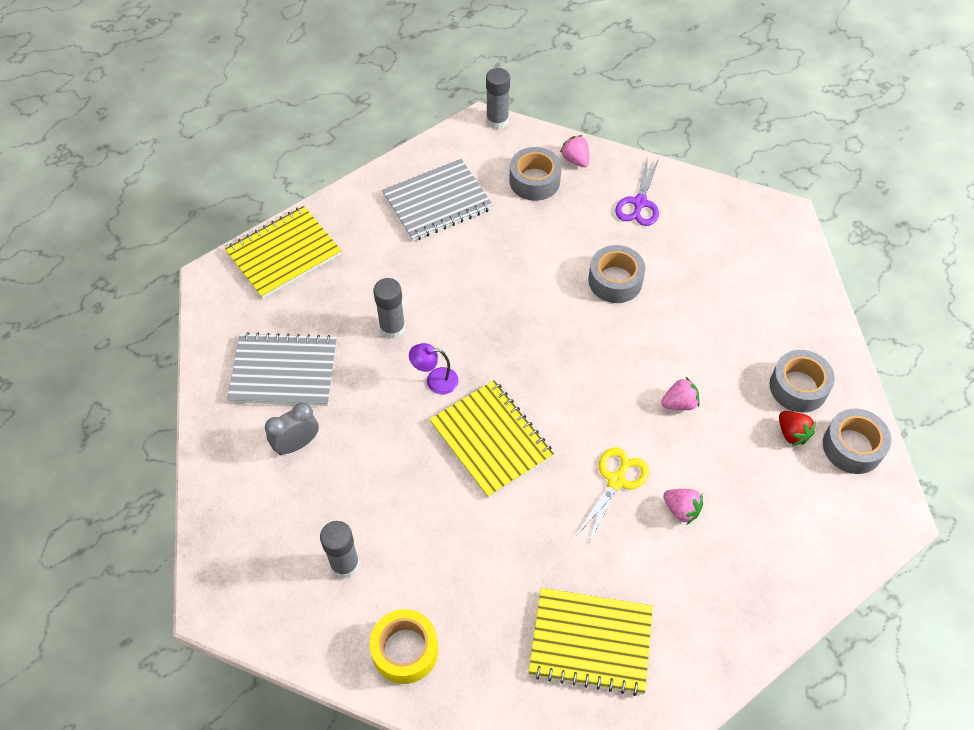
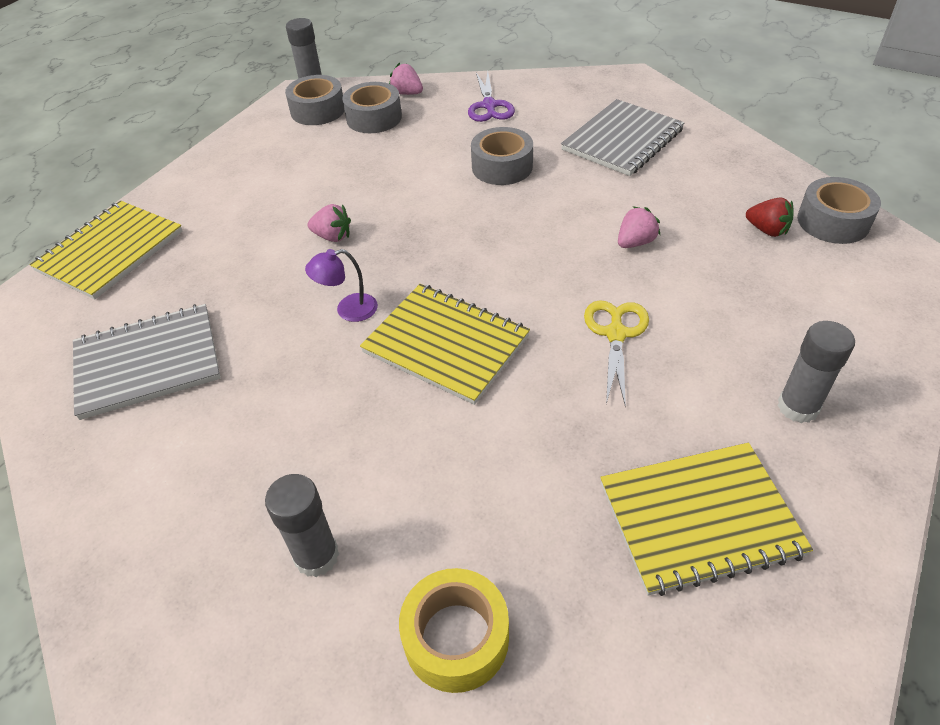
camera: 20 degrees left, 10 degrees down
(297, 444) = (192, 435): grey clock -> none
(392, 328) = (273, 278): grey glue stick -> grey glue stick (798, 407)
(437, 202) = (277, 160): grey notebook -> grey notebook (622, 140)
(681, 510) = (706, 336): pink strawberry -> pink strawberry (332, 236)
(798, 387) = (742, 192): grey tape -> grey tape (318, 110)

